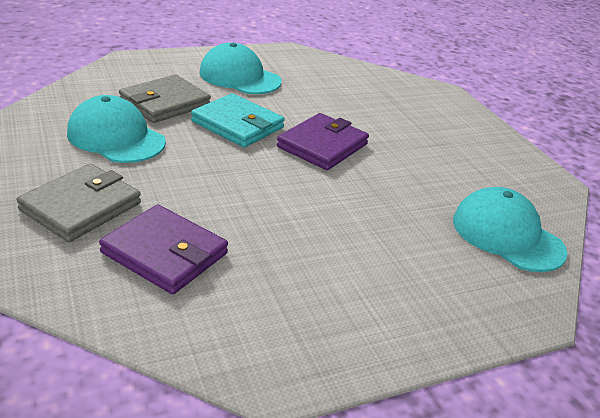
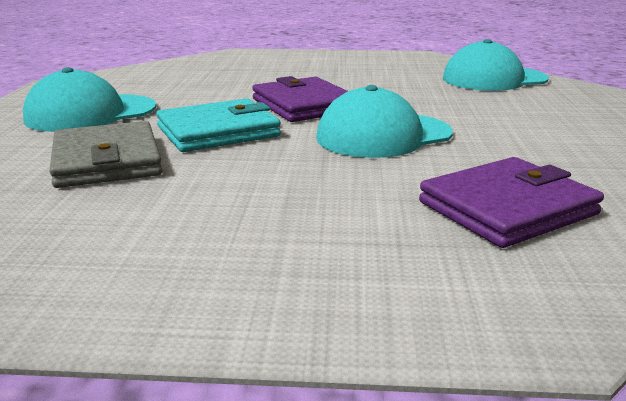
camera: 60 degrees left, 10 degrees down
(81, 207) = (372, 252): grey wallet -> none
(116, 137) = (176, 204): turquoise cap -> turquoise cap (383, 135)

